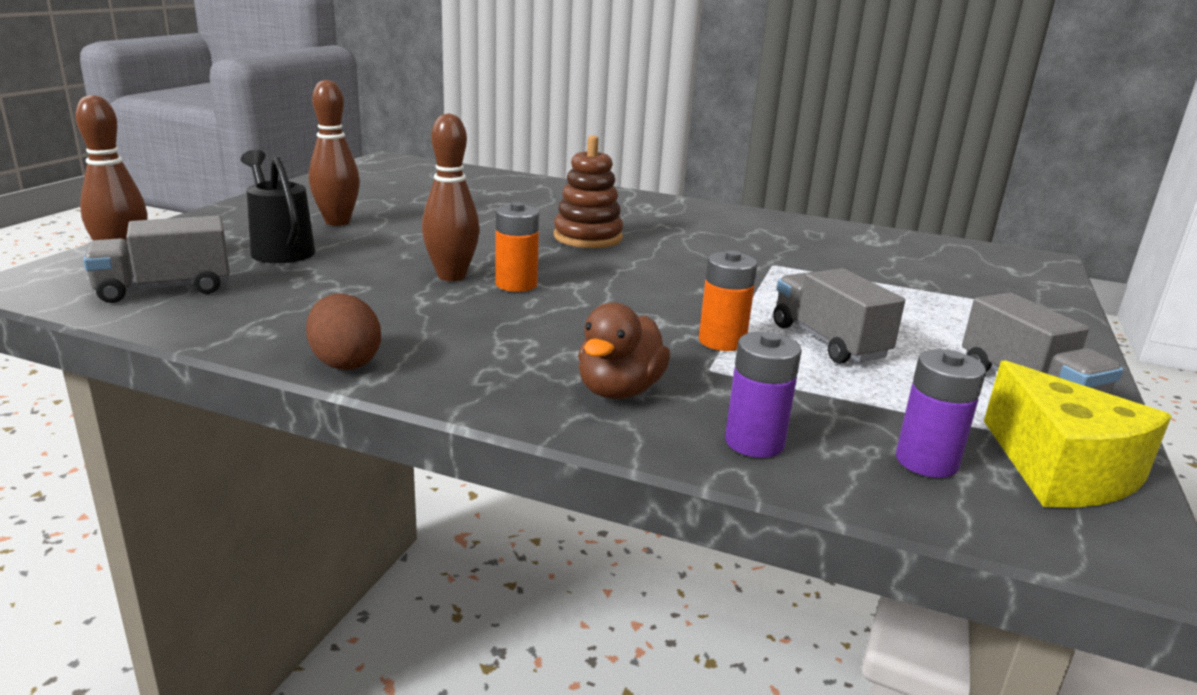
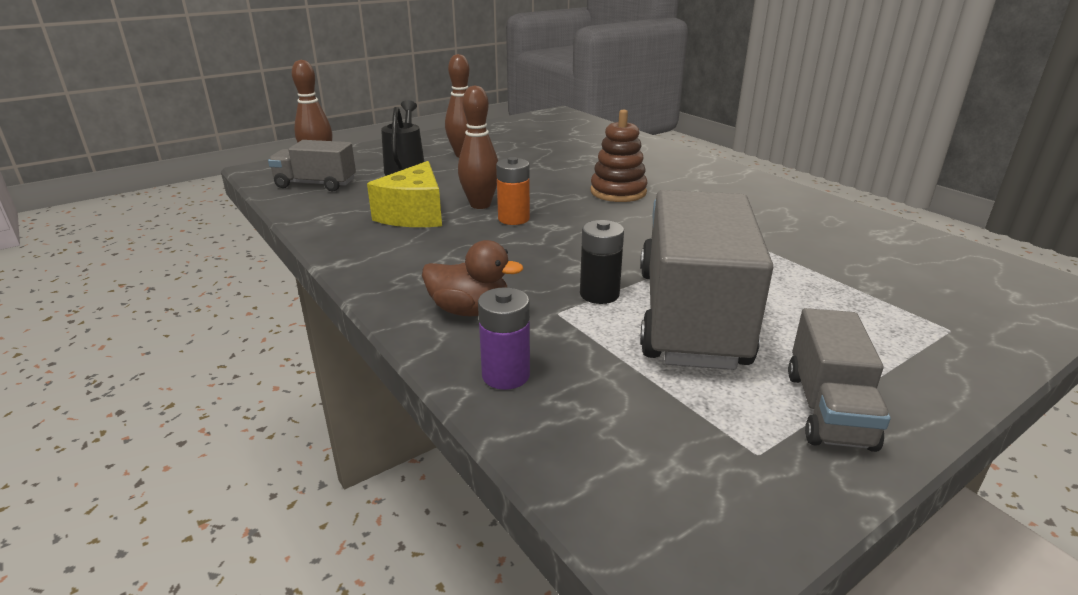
camera: 35 degrees right, 5 degrees up
(345, 362) = (341, 249): brown egg -> none
(619, 390) = (470, 310): brown duck -> brown duck turned 135 degrees counterclockwise
(722, 341) = (599, 294): orange battery -> black battery
(828, 341) = (690, 316): grey truck -> grey truck, size x1.92
(926, 461) = (618, 436): purple battery -> none
(1061, 470) = (734, 489): yellow cheese -> yellow cheese (414, 215)

